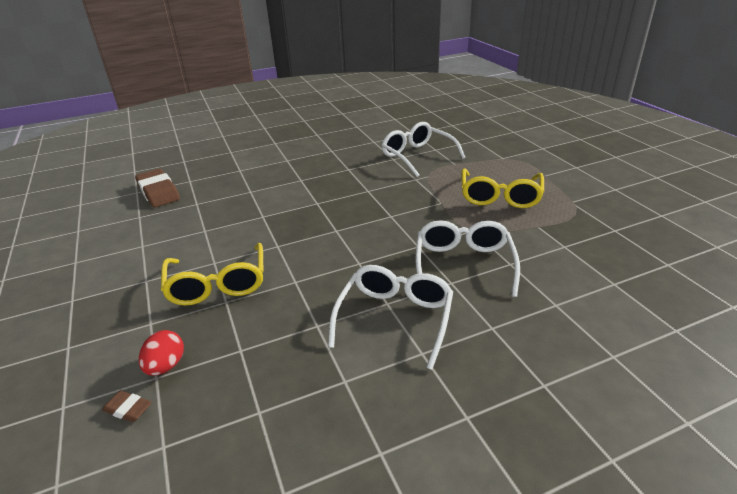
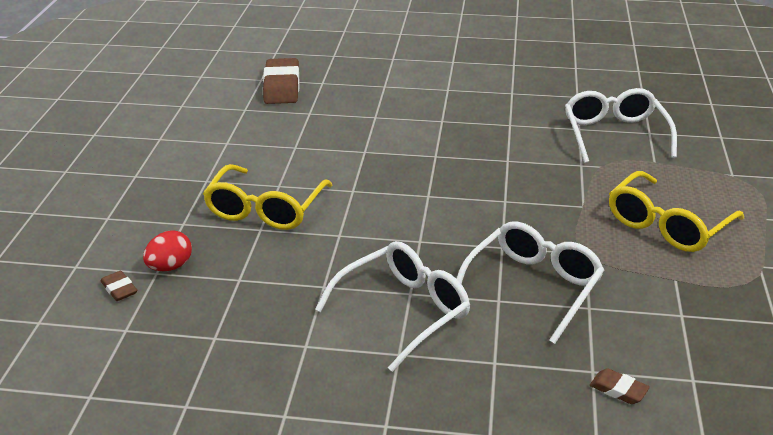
camera: 30 degrees right, 0 degrees up
(583, 310) = (618, 390): none -> brown eraser

